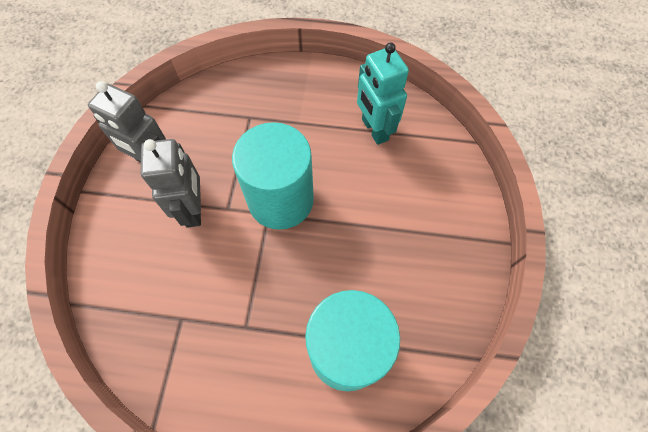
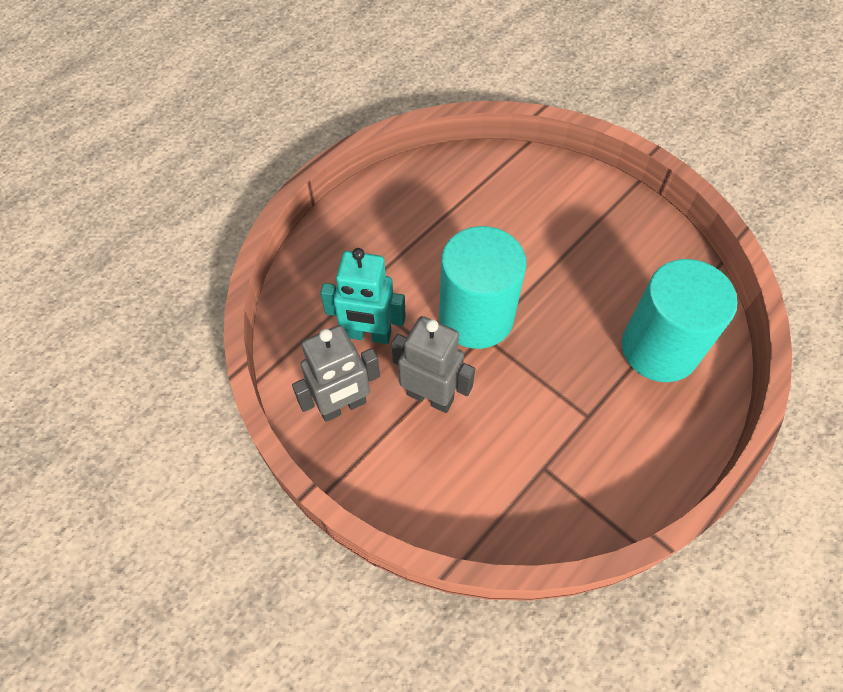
camera: 55 degrees left, 5 degrees down
(374, 130) = (458, 202): turquoise robot -> turquoise robot (368, 335)

